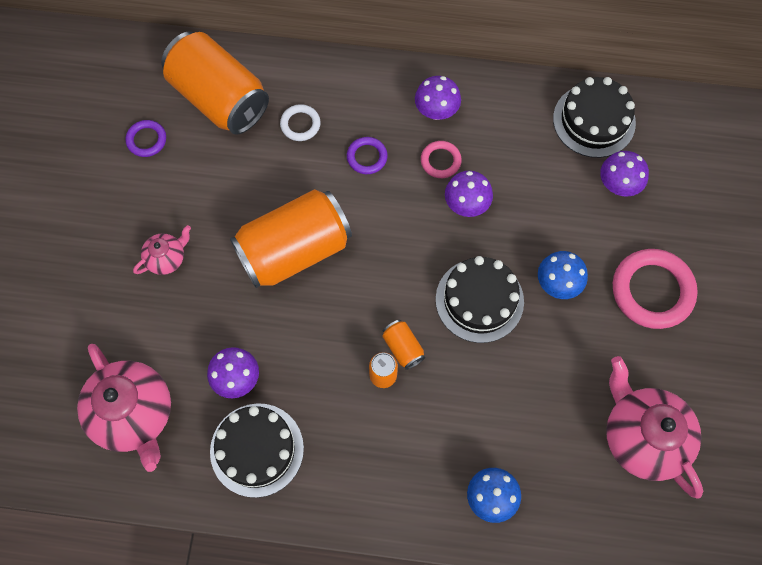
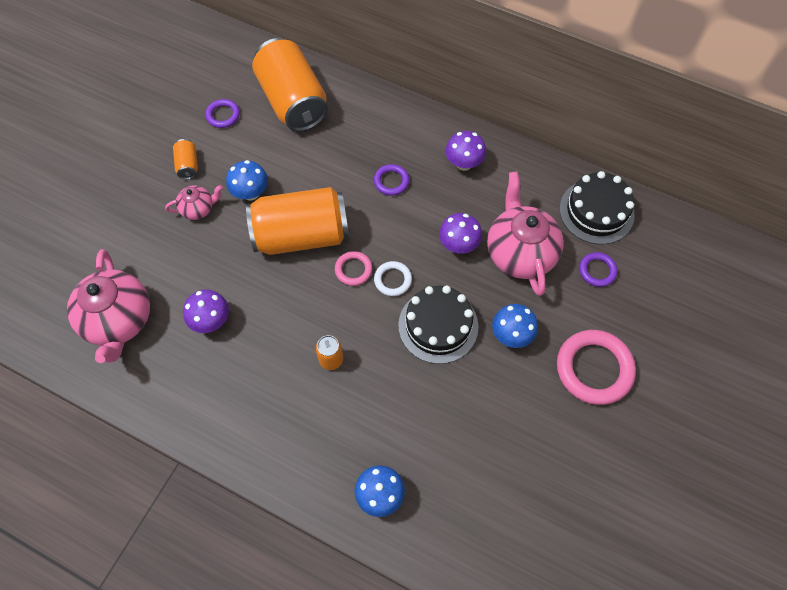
camera: 20 degrees right, 5 degrees down
(218, 221) = (251, 193): none -> blue mushroom
(257, 449) = (202, 383): black cake -> none
(300, 124) = (348, 140): white ring -> white ring (393, 280)
(403, 348) = (357, 342): orange can -> orange can (188, 165)
(440, 161) = (451, 203): pink ring -> pink ring (353, 270)
(618, 185) = (597, 271): purple mushroom -> purple ring
(642, 437) = (536, 491): pink teapot -> pink teapot (520, 252)

